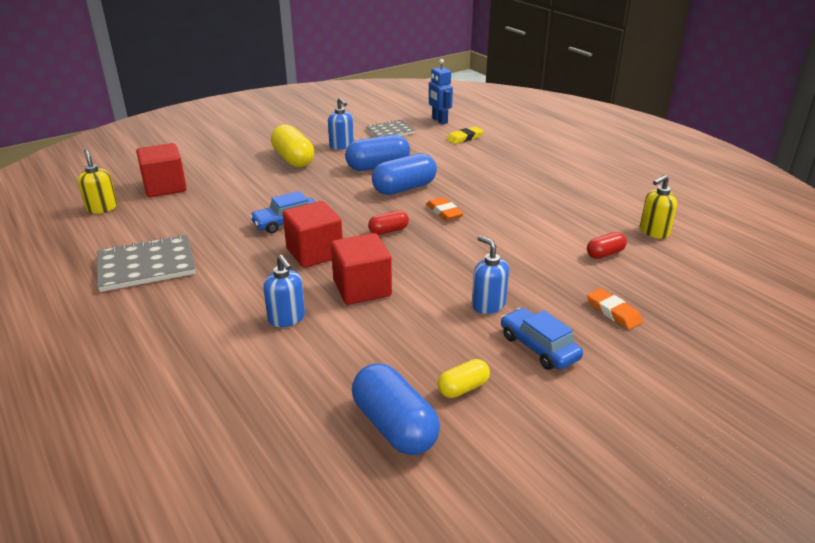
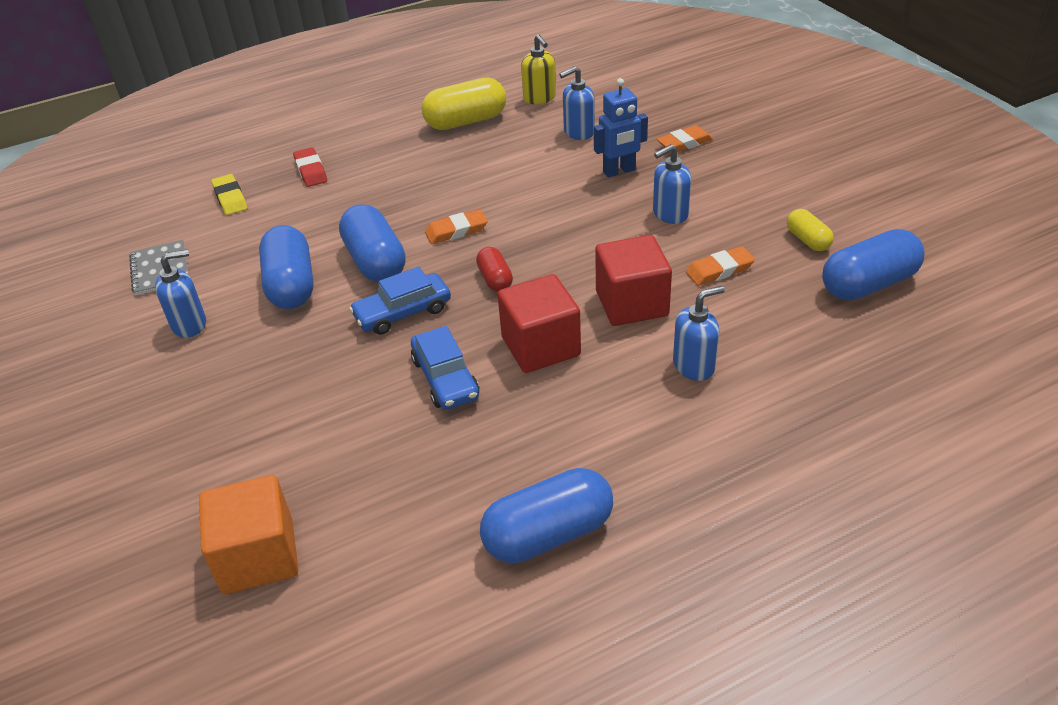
camera: 80 degrees left, 10 degrees up
(102, 208) = (317, 648): yellow soap dispenser -> none
(146, 265) = (548, 534): grey notebook -> blue capsule
(165, 187) = (258, 556): red cube -> orange cube
(293, 159) = (216, 382): yellow capsule -> yellow capsule (466, 121)
(409, 332) = (719, 270): none -> orange eraser
(439, 121) = (148, 217): blue robot -> blue robot (619, 171)
(503, 156) = (311, 171): none -> red eraser
(539, 347) = (742, 191): blue car -> blue car (403, 312)
(605, 254) = (578, 132): red capsule -> blue soap dispenser

